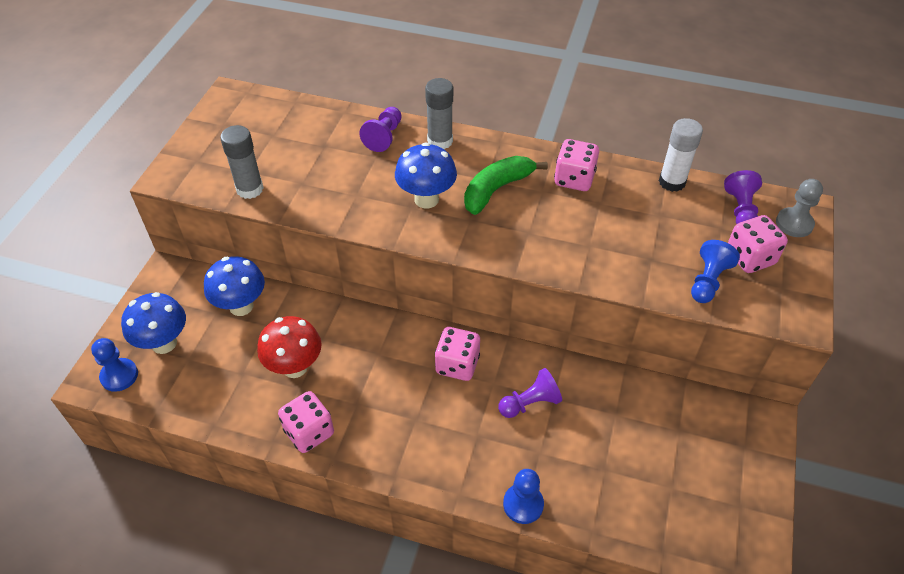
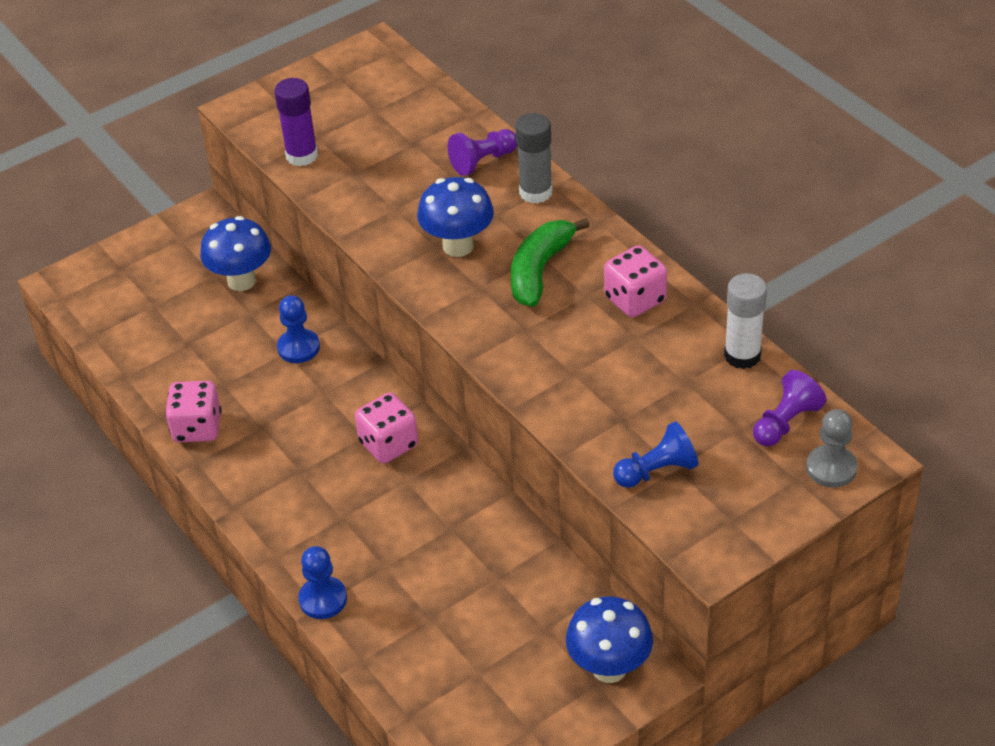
camera: 40 degrees right, 5 degrees down
(119, 376) = (86, 290): blue pawn -> blue pawn (298, 347)
(164, 343) = (146, 280): blue mushroom -> blue mushroom (609, 668)
(250, 189) = (302, 155): grey glue stick -> purple glue stick
(295, 367) = (238, 363): red mushroom -> none
(496, 189) = (539, 270): green banana -> green banana turned 60 degrees counterclockwise
(530, 403) = (422, 518): purple pawn -> none
(750, 258) = (733, 474): pink dice -> none

